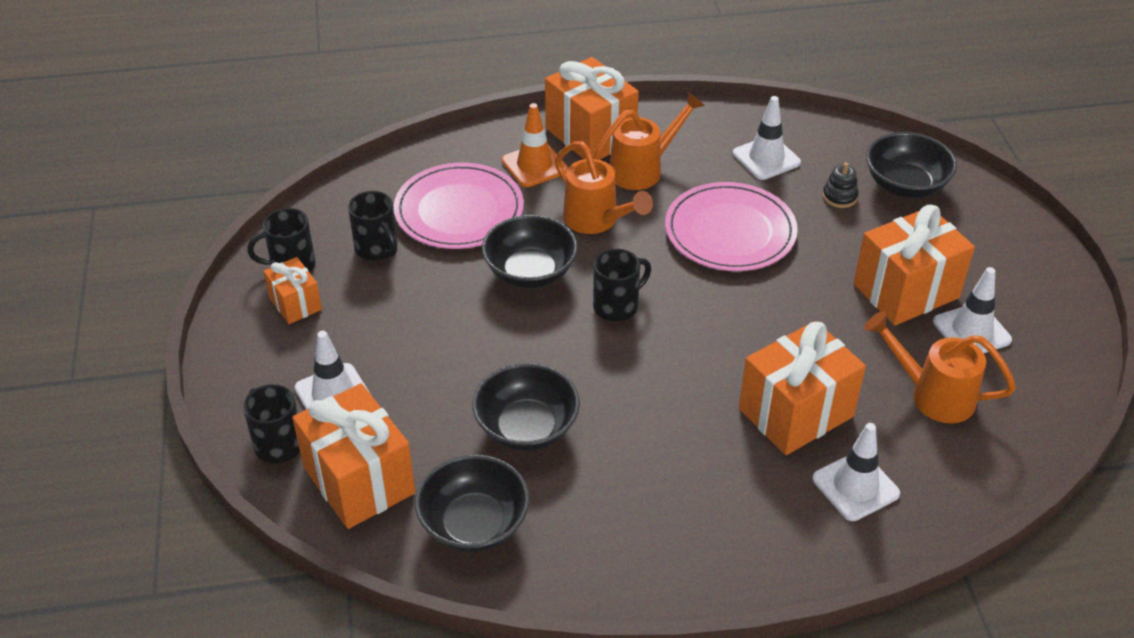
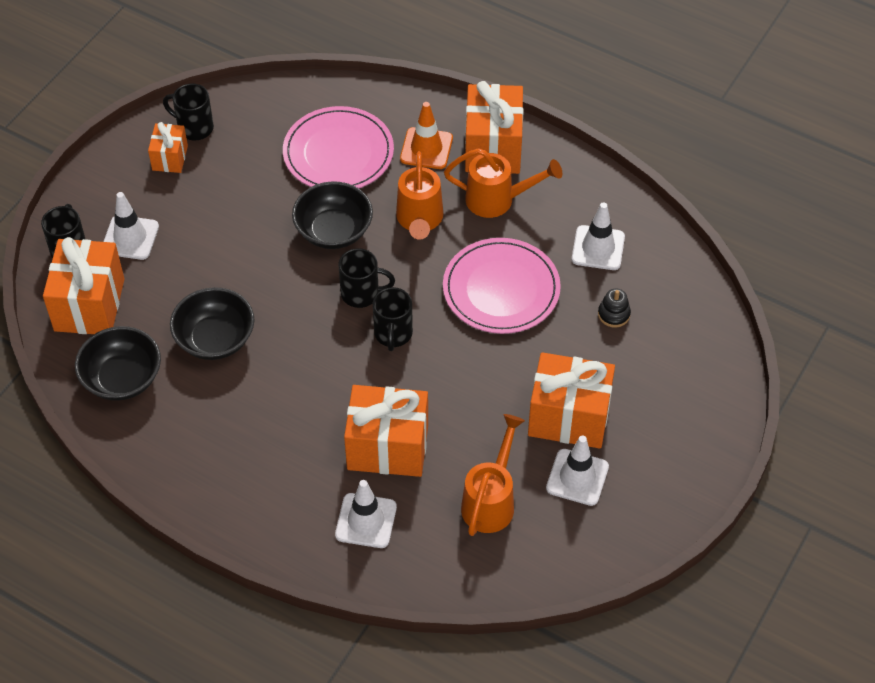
camera: 40 degrees right, 10 degrees up
(377, 249) = (257, 149): black mug -> black mug (393, 334)
(905, 185) = (675, 338): black bowl -> none
(932, 395) = (491, 500): orange watering can -> orange watering can turned 45 degrees clockwise

